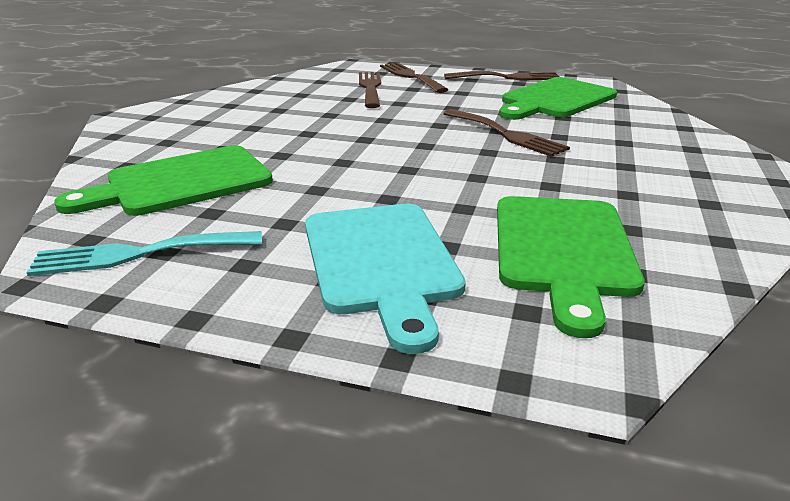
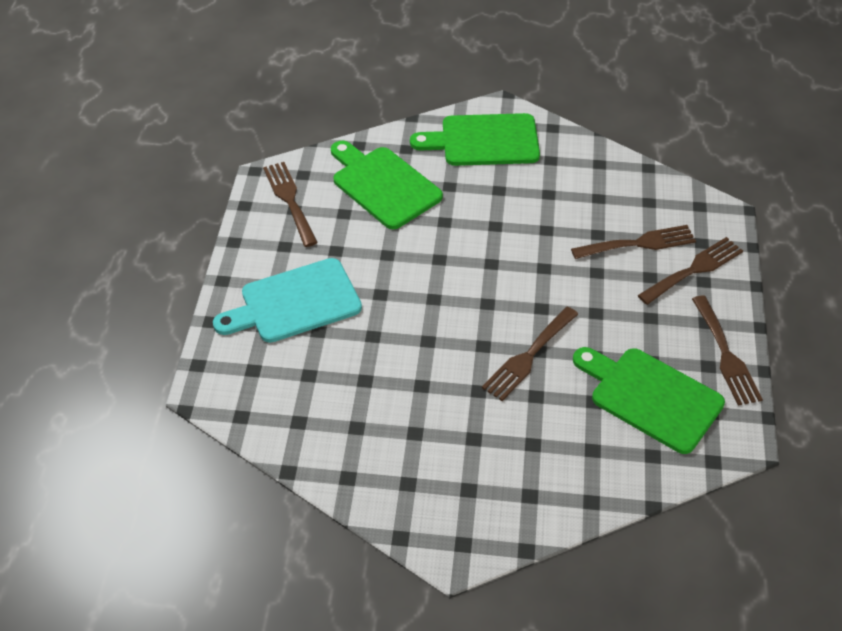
camera: 80 degrees right, 20 degrees up
(139, 254) = (289, 200): turquoise fork -> brown fork
(563, 250) = (320, 388): green cutting board -> green cutting board (484, 141)

